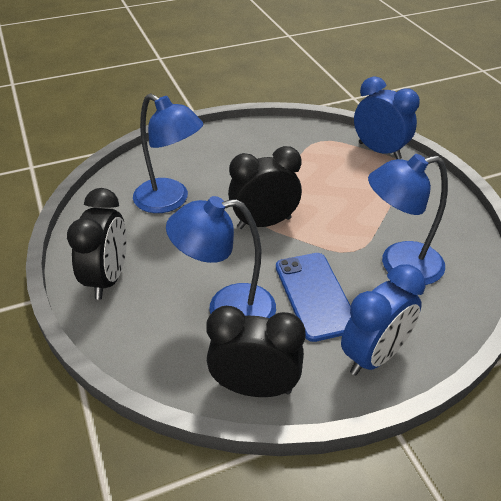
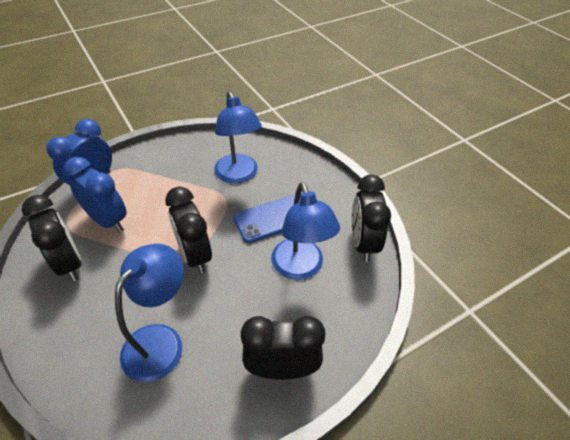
camera: 100 degrees left, 5 degrees up
(270, 146) = (69, 263): none -> black clock
(374, 356) = (320, 188): blue clock -> blue clock (108, 221)

